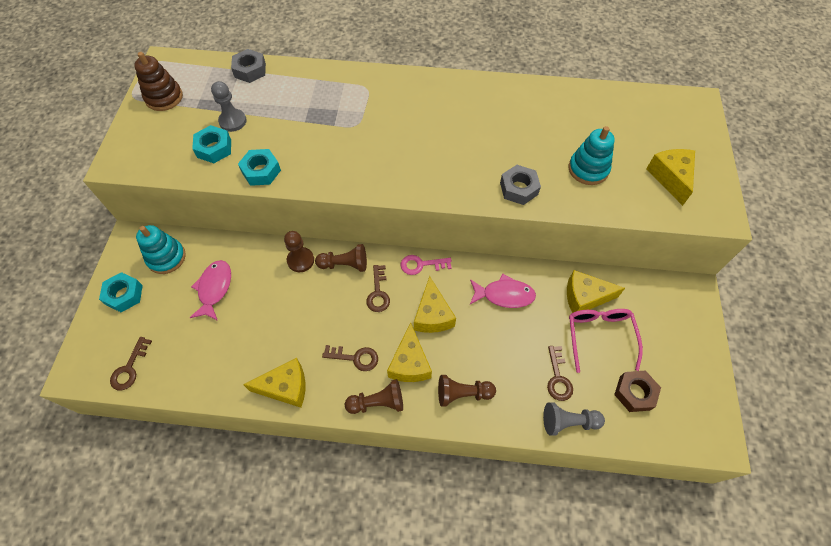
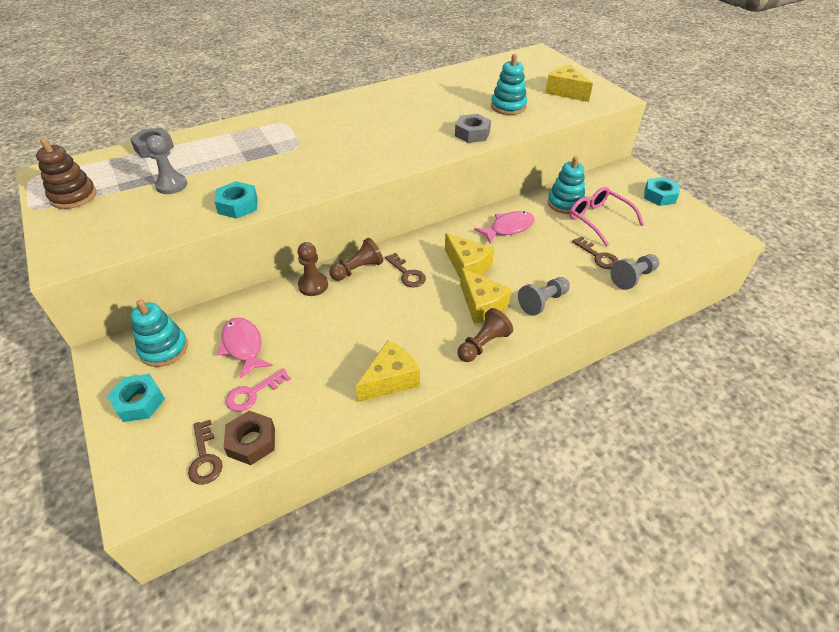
camera: 35 degrees left, 15 degrees down
(214, 148) = (170, 209): turquoise nut -> turquoise nut (659, 196)
(355, 358) = (432, 325): brown key -> none
(421, 265) = (425, 240): pink key -> pink key (253, 393)
(462, 393) = (543, 302): brown pawn -> grey pawn
(585, 297) = (565, 203): yellow cheese -> turquoise stacking toy
(634, 393) = (655, 239): brown nut -> brown nut (251, 441)

